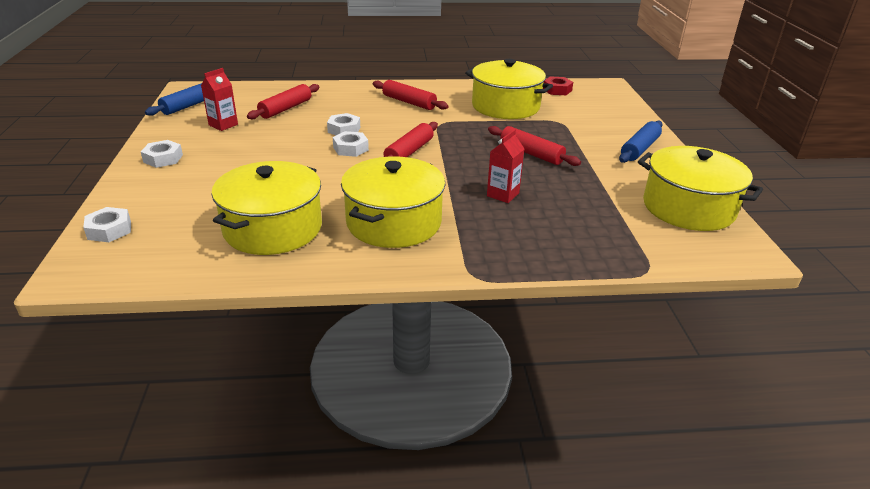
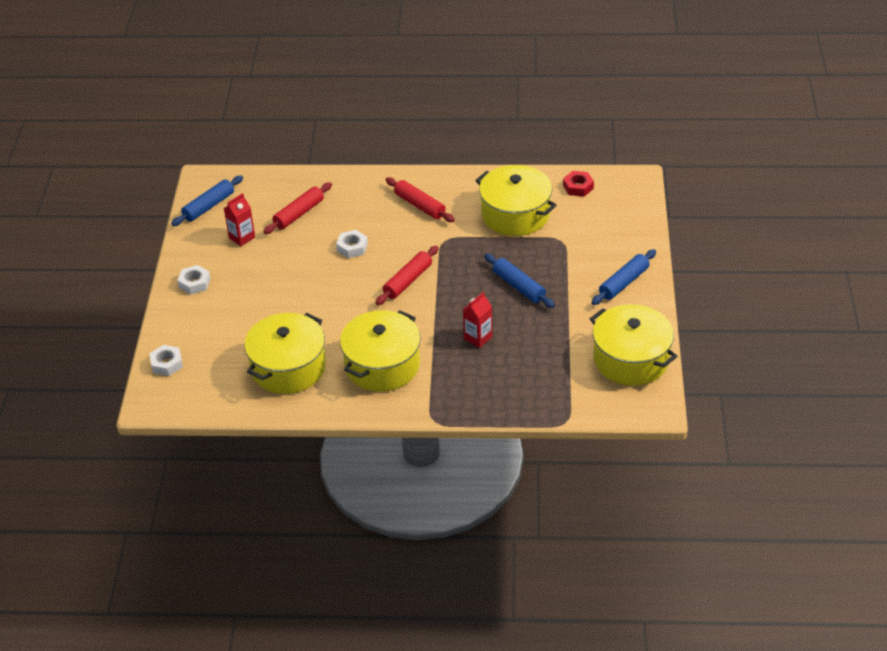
camera: 10 degrees right, 10 degrees up
(350, 148) = (356, 275): white nut -> none
(531, 153) = (519, 286): red rolling pin -> blue rolling pin

